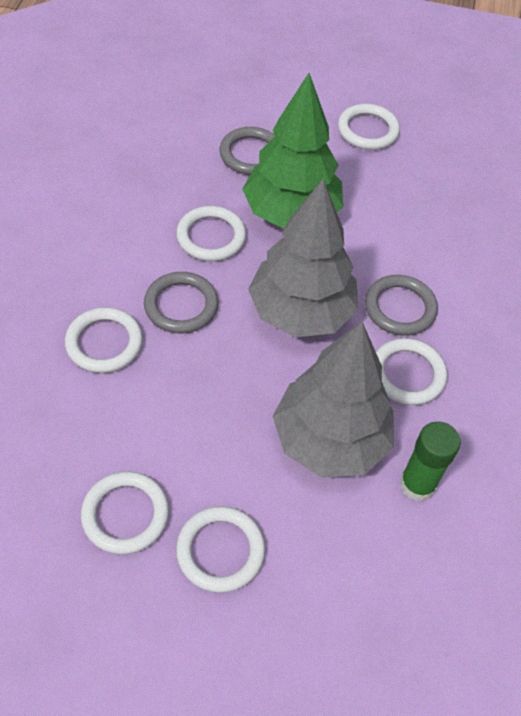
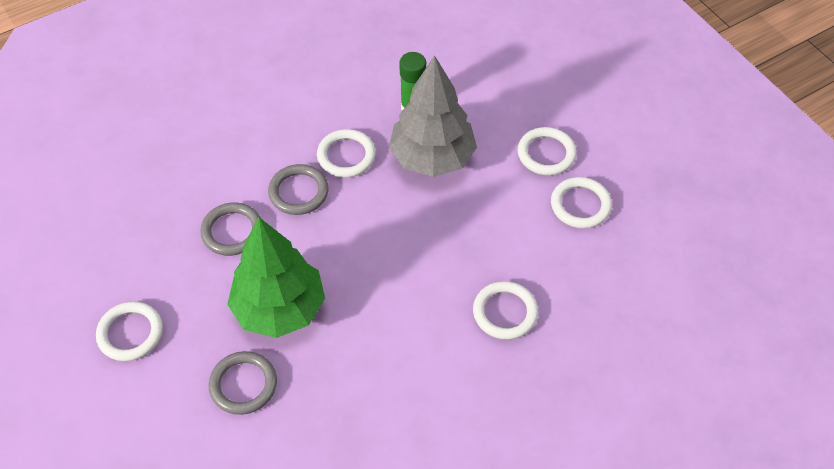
camera: 130 degrees left, 0 degrees up
(181, 305) = (430, 300): grey ring -> grey ring (232, 231)
(211, 237) = (355, 335): white ring -> none
(301, 313) = (361, 236): grey tree -> none

